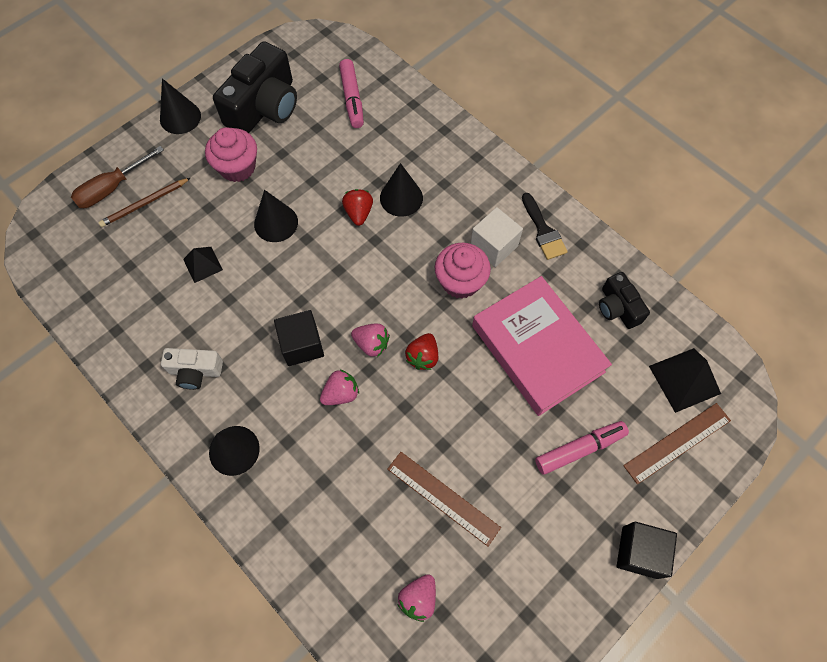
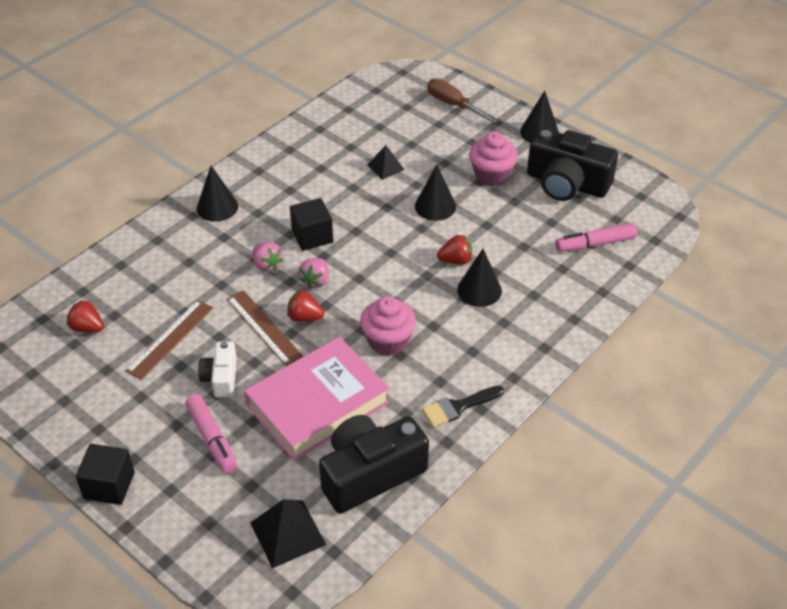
camera: 85 degrees right, 20 degrees down
(144, 204) = (441, 125): brown pencil -> none
(195, 371) = (285, 176): white camera -> white camera (221, 378)
(418, 598) = (87, 328): pink strawberry -> red strawberry
(494, 246) = (433, 365): white cube -> none
(618, 307) = (370, 474): black camera -> black camera, size x1.87
(677, 442) = (217, 522): brown ruler -> brown ruler (264, 327)

